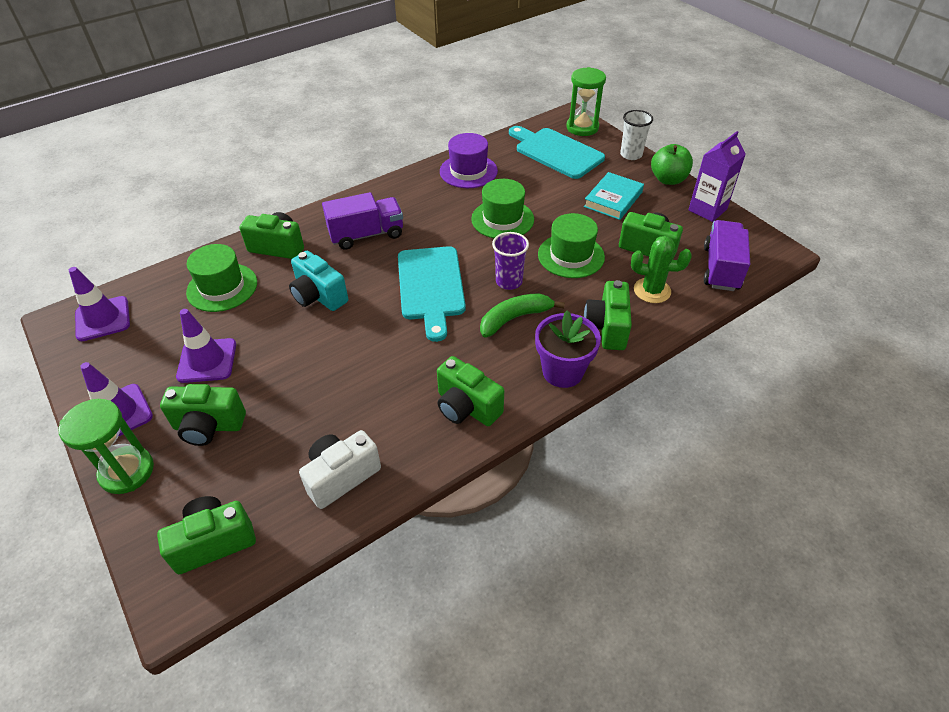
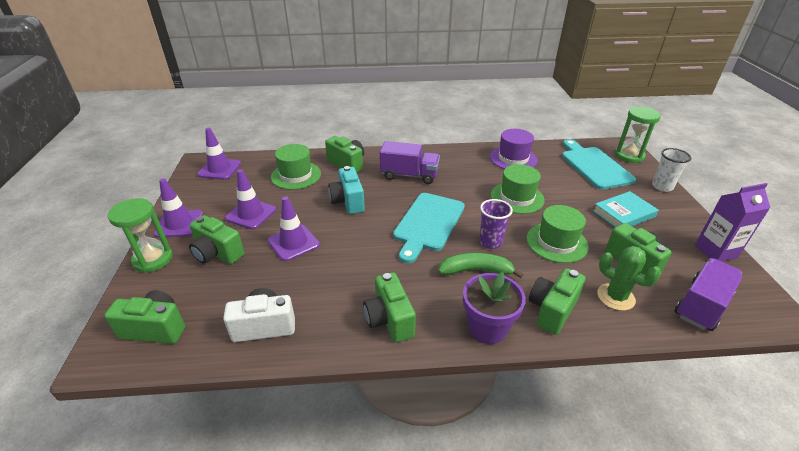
camera: 30 degrees right, 10 degrees down
(294, 373) = (293, 243): none -> purple traffic cone
(668, 179) = (688, 215): green apple -> none

